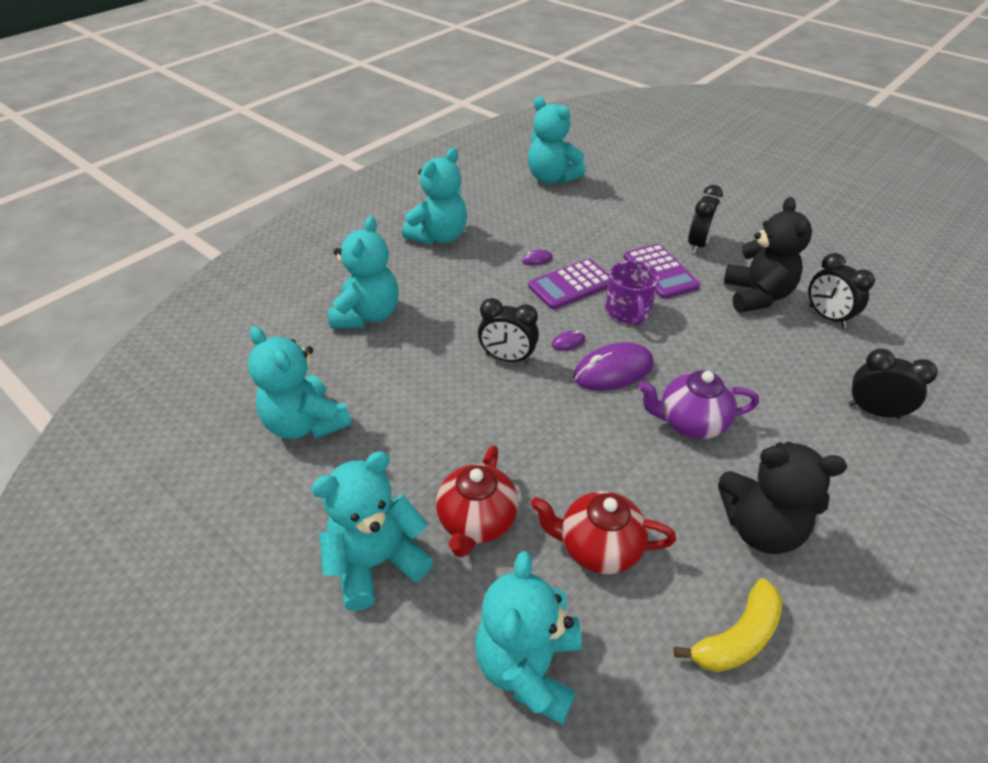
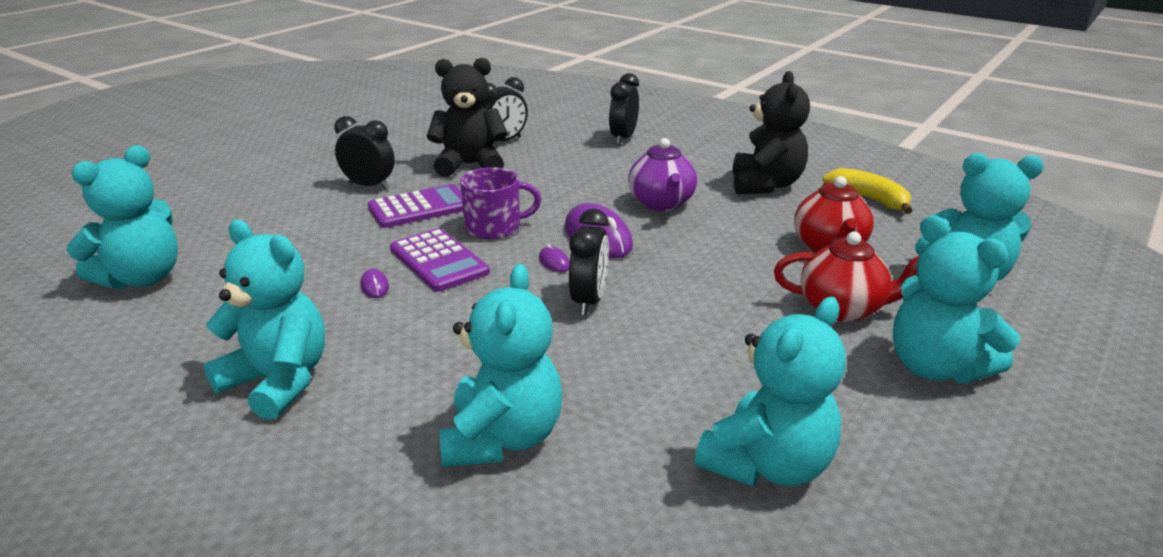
camera: 95 degrees left, 15 degrees down
(367, 315) = (503, 438): turquoise teddy bear -> turquoise teddy bear turned 90 degrees clockwise

